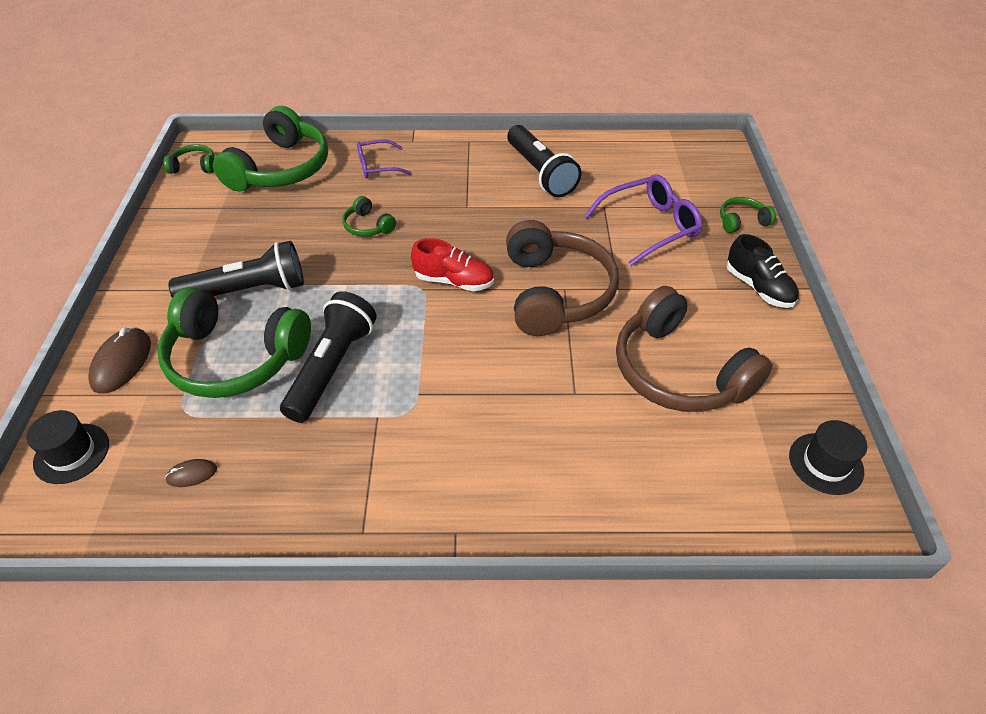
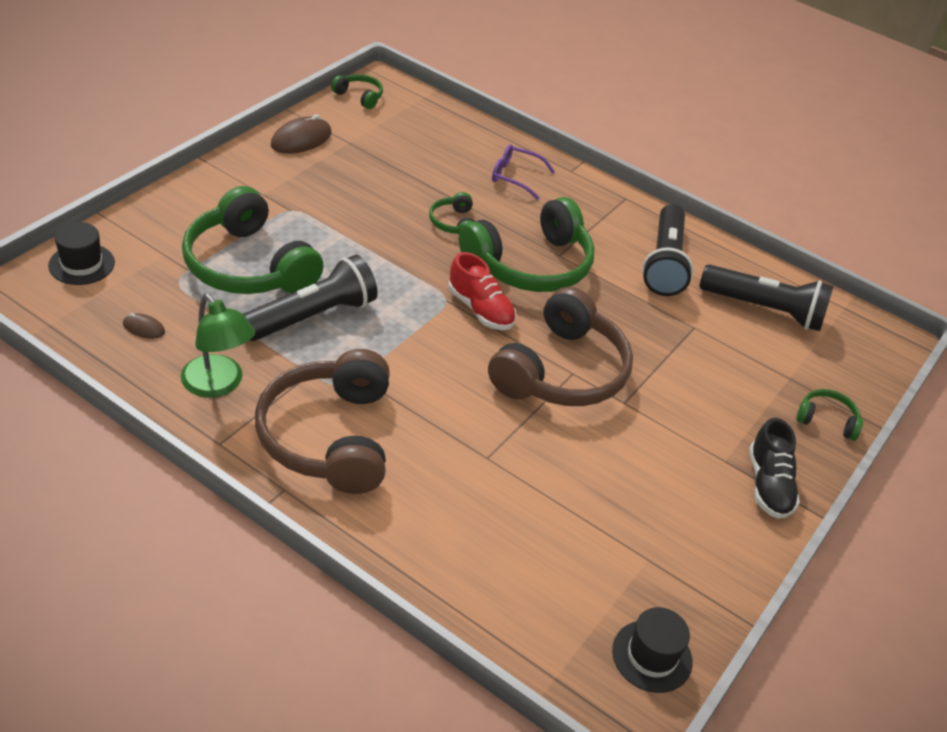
camera: 30 degrees right, 5 degrees down
(121, 363) = (168, 221): brown mouse -> brown mouse (301, 139)
(248, 290) = (306, 220): black flashlight -> black flashlight (764, 309)
(281, 169) = (428, 135): green headphones -> green headphones (530, 265)
(310, 480) = (218, 385): none -> green lamp
(649, 226) = (720, 370): purple glasses -> none
(678, 371) = (601, 500): brown headphones -> brown headphones (329, 437)

